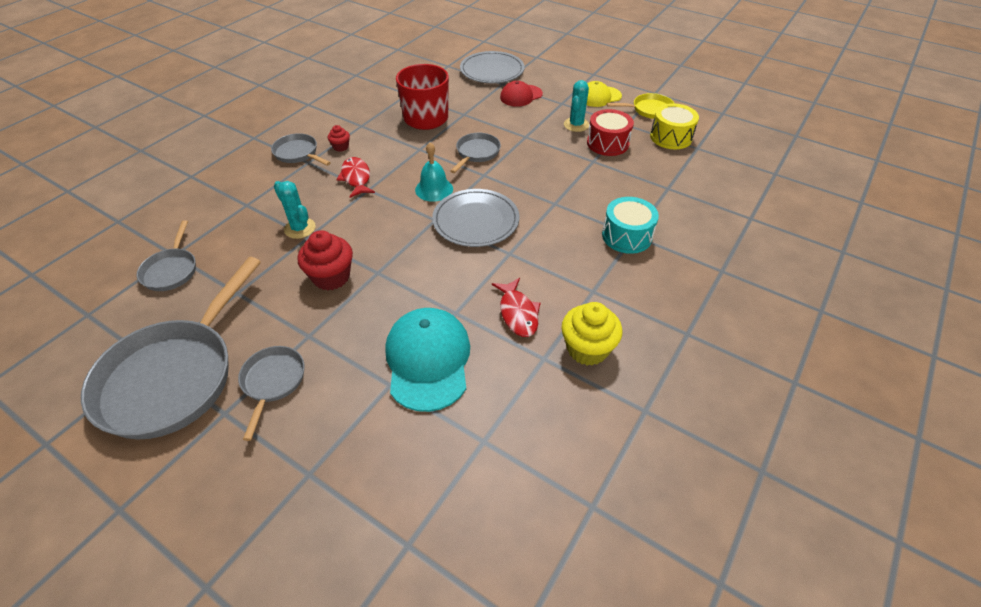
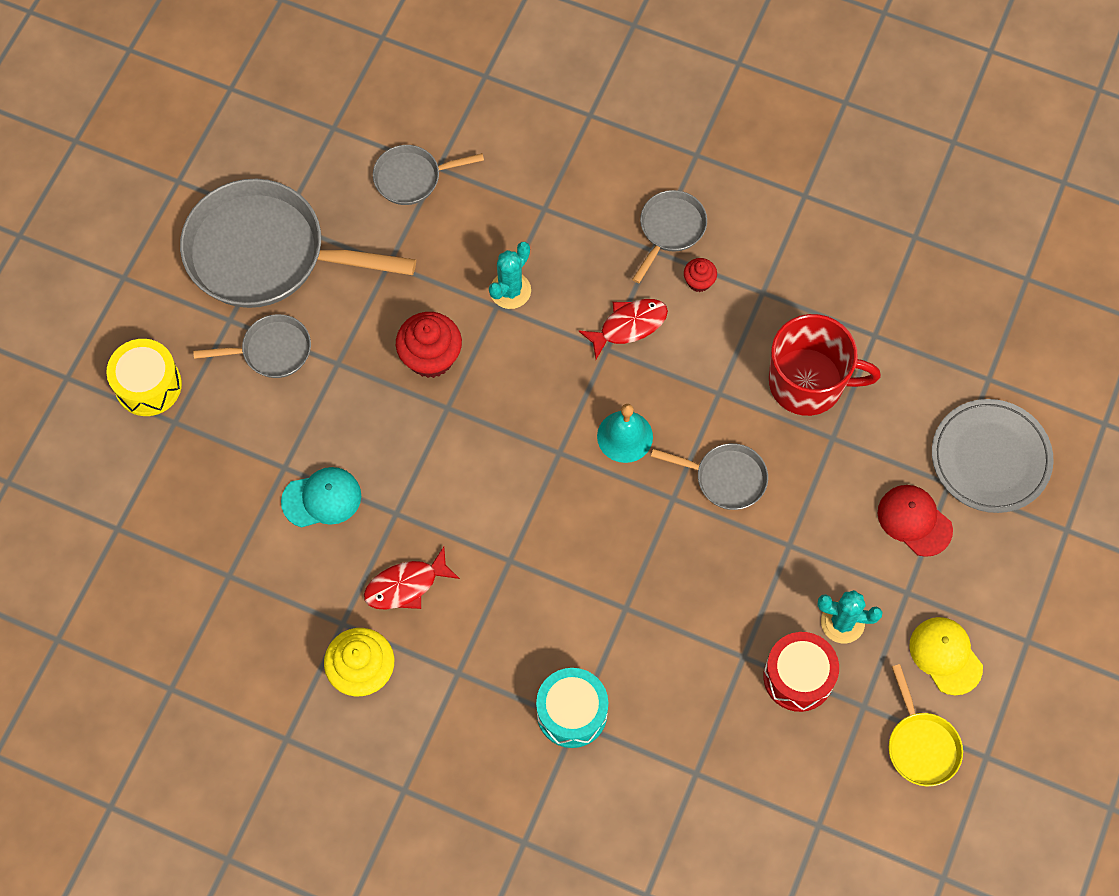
camera: 80 degrees right, 20 degrees up
(428, 360) = (322, 498): turquoise cap -> turquoise cap, size x0.61
(476, 221) = (566, 506): grey plate -> none
(671, 137) = (841, 781): yellow drum -> yellow drum (148, 385)

